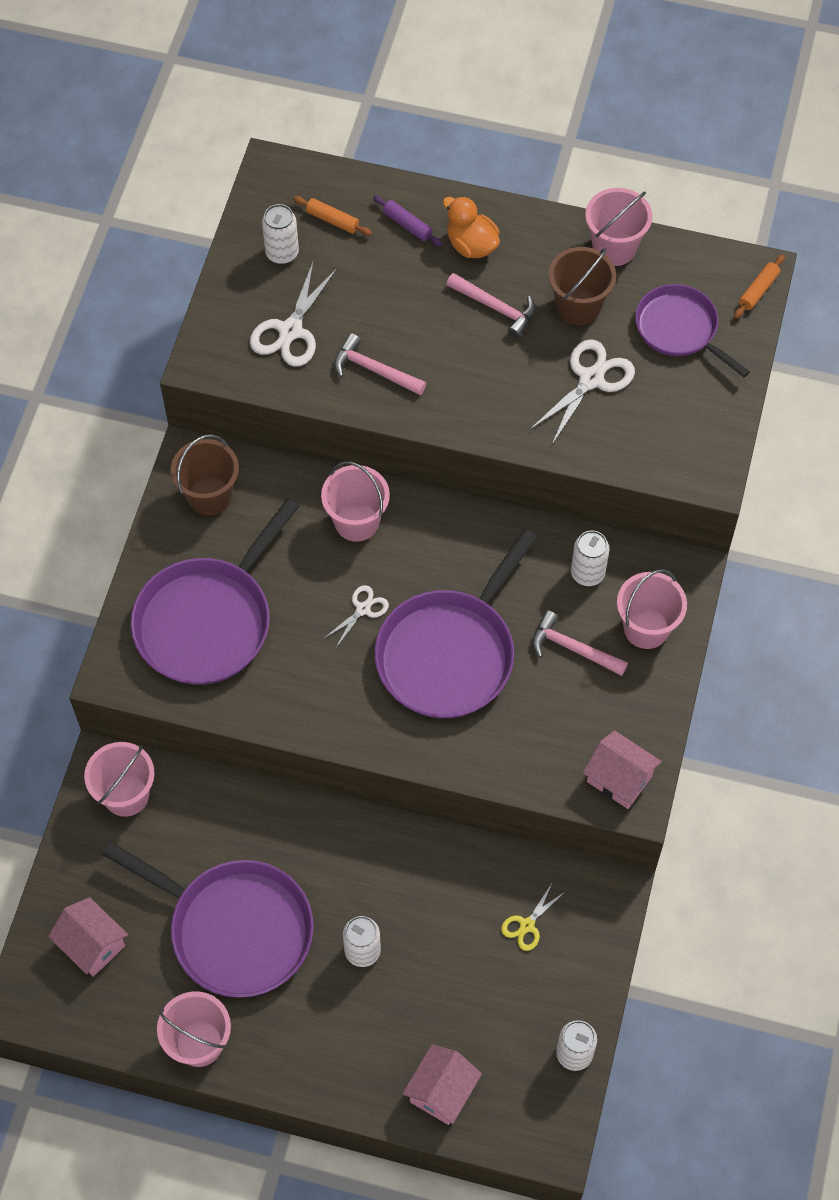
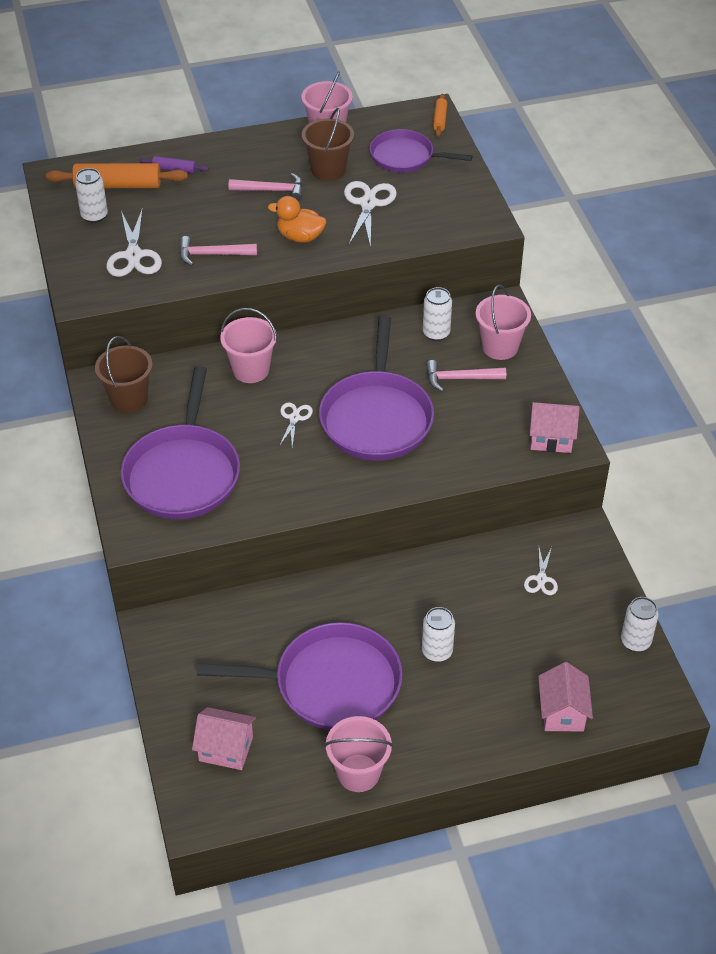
camera: 30 degrees left, 15 degrees down
(126, 795) = (183, 637): pink bucket -> none
(332, 220) = (118, 185): orange rolling pin -> orange rolling pin, size x1.96
(471, 245) = (228, 164): orange duck -> orange duck (300, 237)
(527, 925) = (541, 579): yellow scissors -> white scissors

